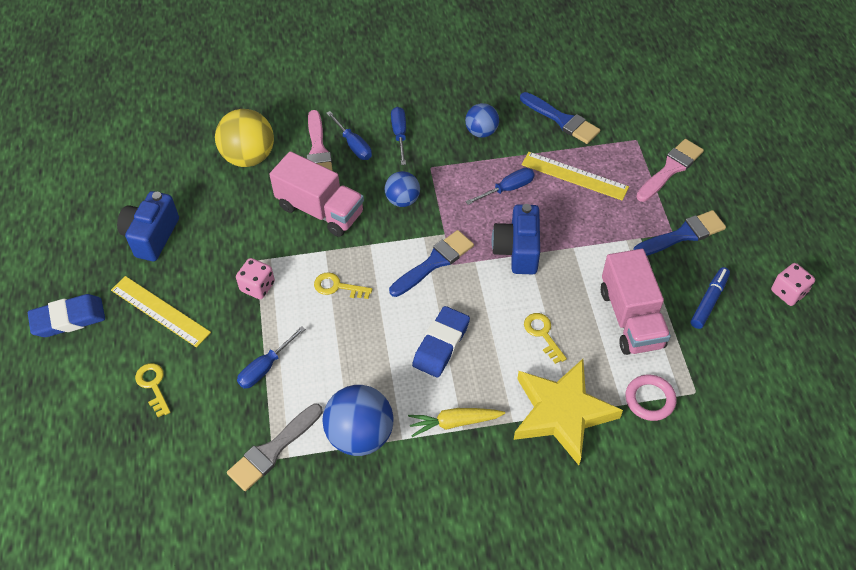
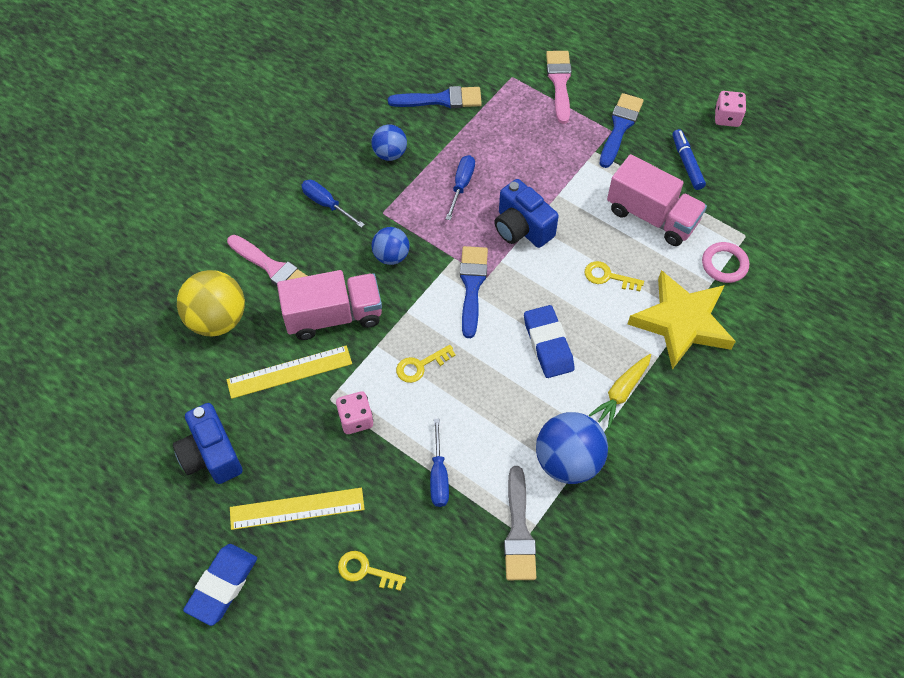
camera: 45 degrees left, 5 degrees up
(353, 145) = (298, 241): blue screwdriver -> none
(574, 176) = (498, 138): yellow ruler -> yellow ruler (289, 372)

